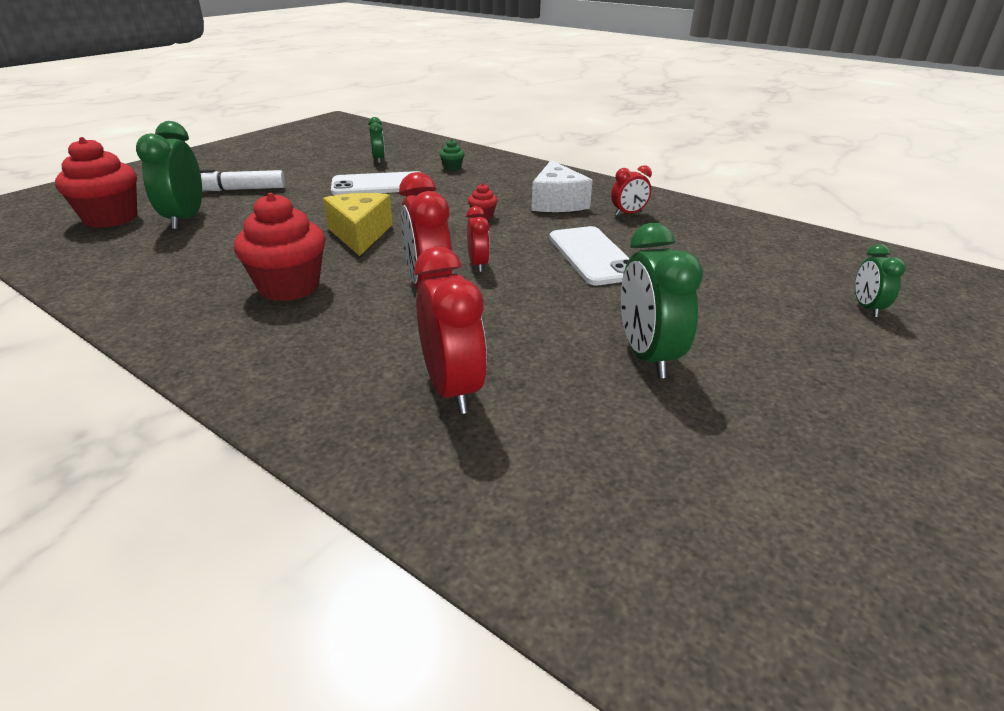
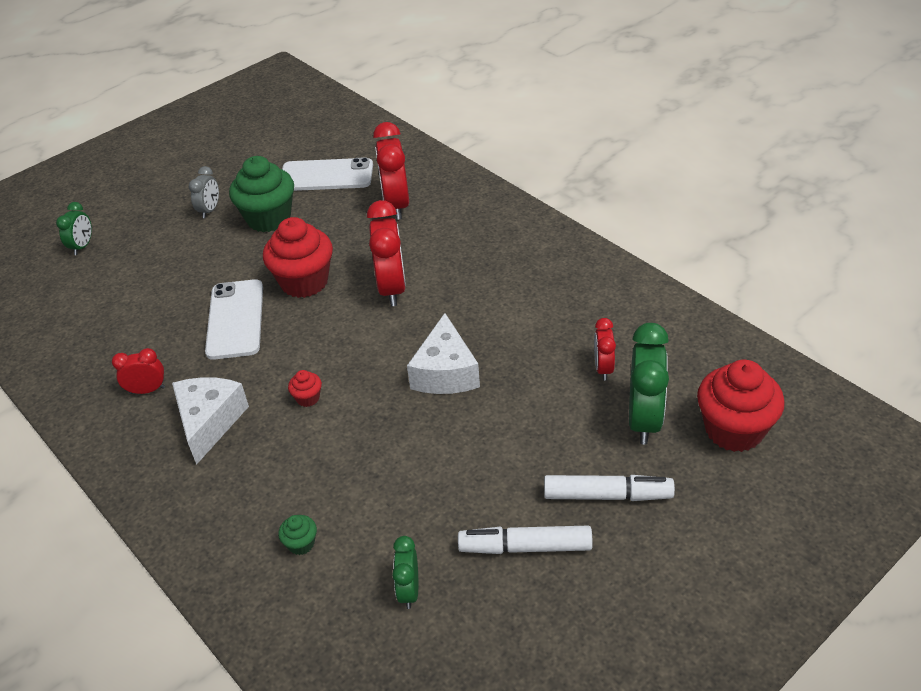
camera: 165 degrees left, 10 degrees up
(289, 286) = (506, 298): red cupcake -> red cupcake (304, 282)
(303, 173) = (525, 547): none -> white marker
(360, 234) = (445, 372): yellow cheese -> white cheese
(378, 185) = (417, 492): white phone -> white phone (326, 175)
(478, 264) = (342, 315): red clock -> red clock (603, 368)
(647, 356) = (269, 218): green clock -> green cupcake
(751, 362) = (210, 210): none -> grey clock

